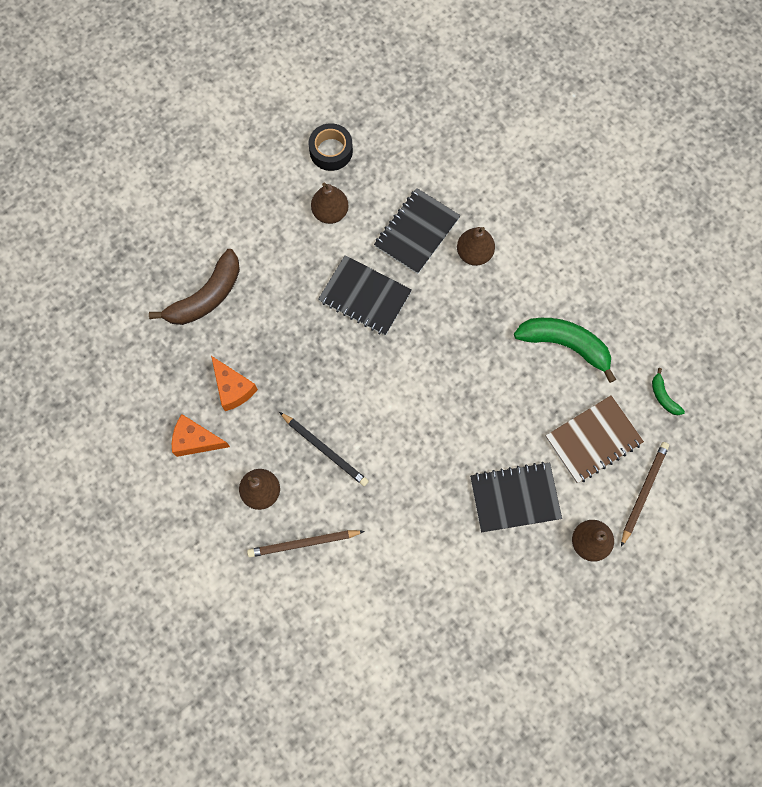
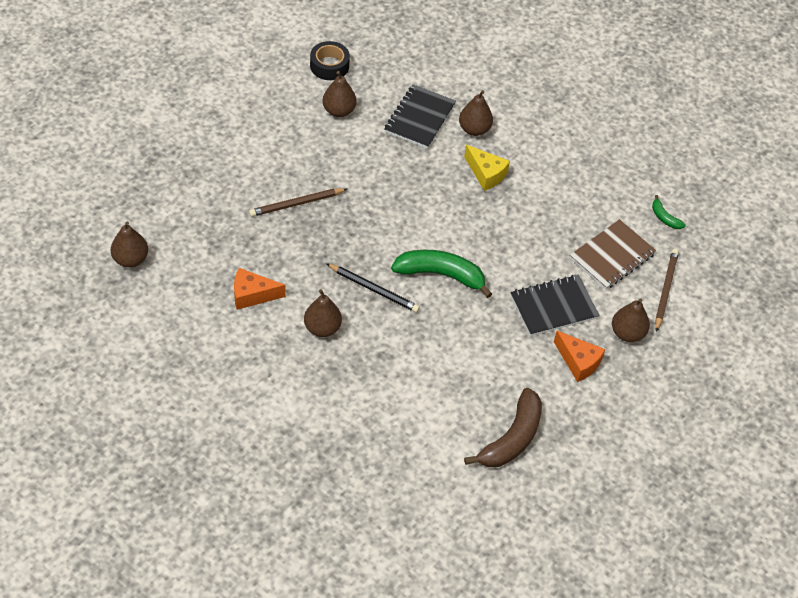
camera: 15 degrees left, 20 degrees down
(78, 379) = (130, 259): none -> brown pear
(206, 296) = (239, 184): brown banana -> brown banana (512, 438)
(233, 388) = (278, 251): orange cheese -> orange cheese (578, 362)
(304, 543) = (370, 363): brown pencil -> brown pencil (296, 204)
(365, 296) = (384, 170): black notebook -> none
(475, 314) = (486, 174): none -> yellow cheese
(564, 345) = (570, 189): green banana -> green banana (440, 275)

